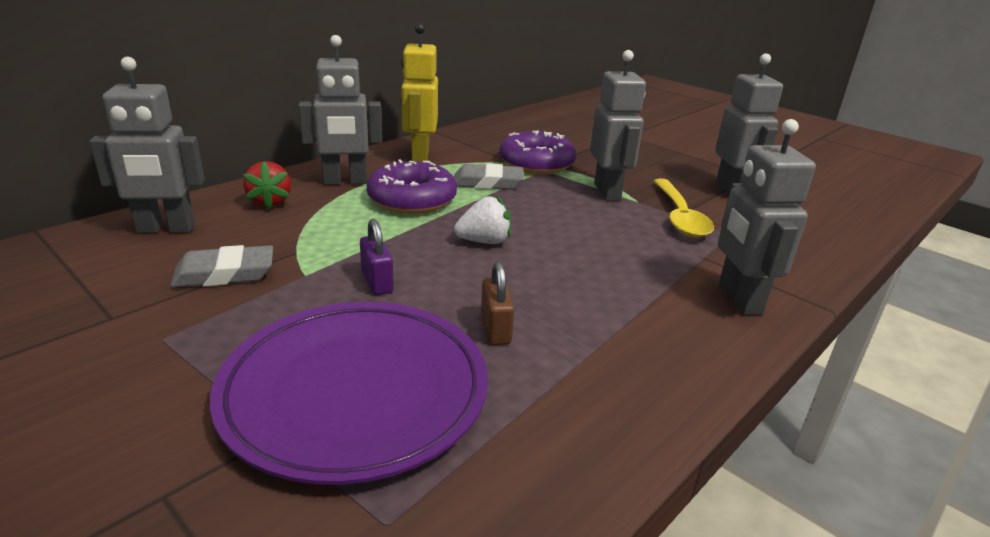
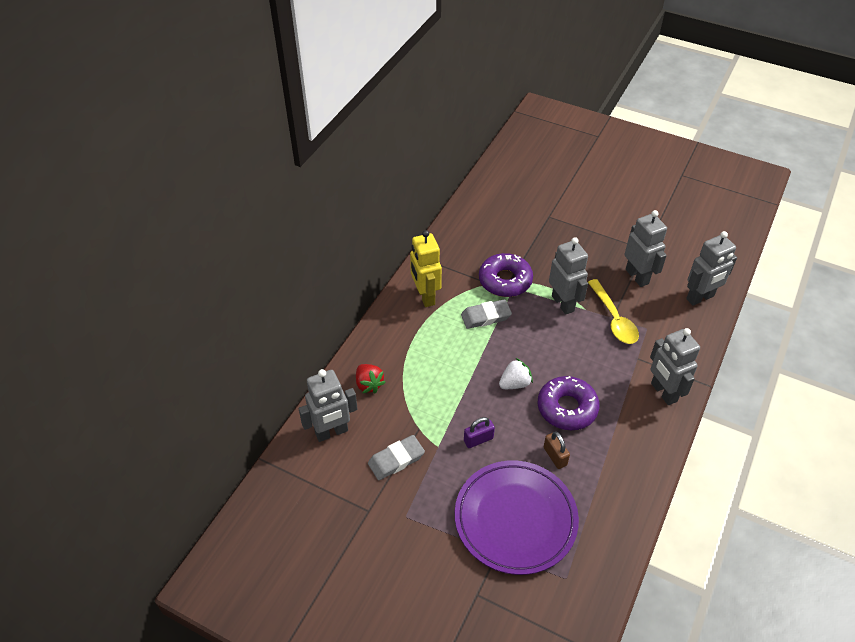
camera: 15 degrees left, 20 degrees up
(345, 181) = (398, 345): grey robot -> grey robot (700, 298)
(377, 282) = (478, 439): purple padlock -> purple padlock turned 75 degrees counterclockwise
(412, 199) = (451, 353): purple donut -> purple donut (567, 408)

